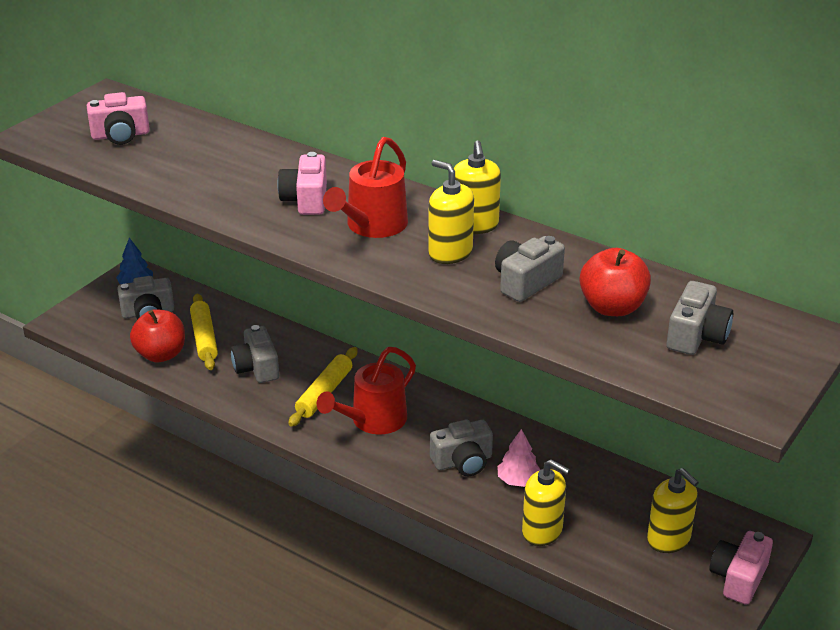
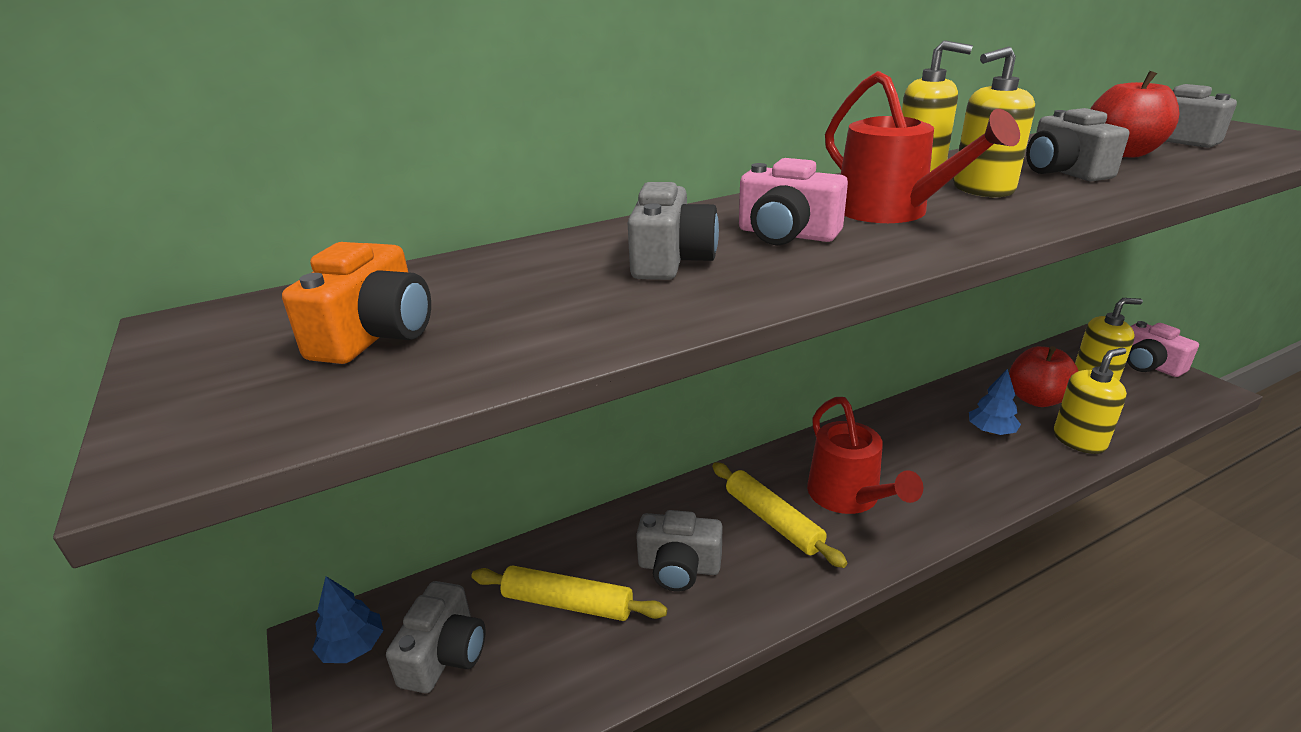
camera: 60 degrees left, 5 degrees down
(120, 135) = (375, 335): pink camera -> orange camera
(161, 354) = (568, 670): red apple -> red apple (1036, 399)
(463, 462) = (950, 456): grey camera -> grey camera (671, 260)
(518, 480) = (991, 431): pink tree -> blue tree

